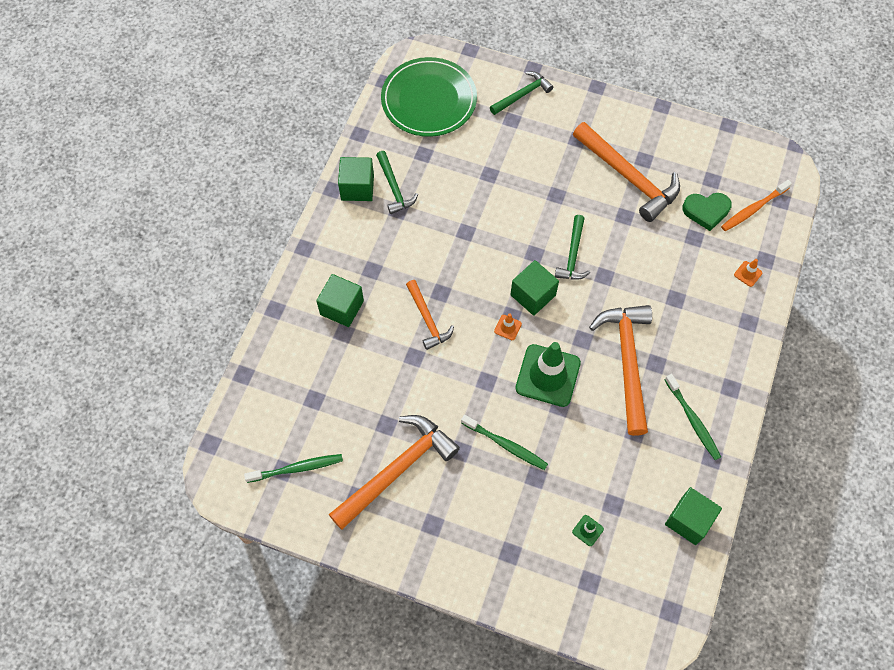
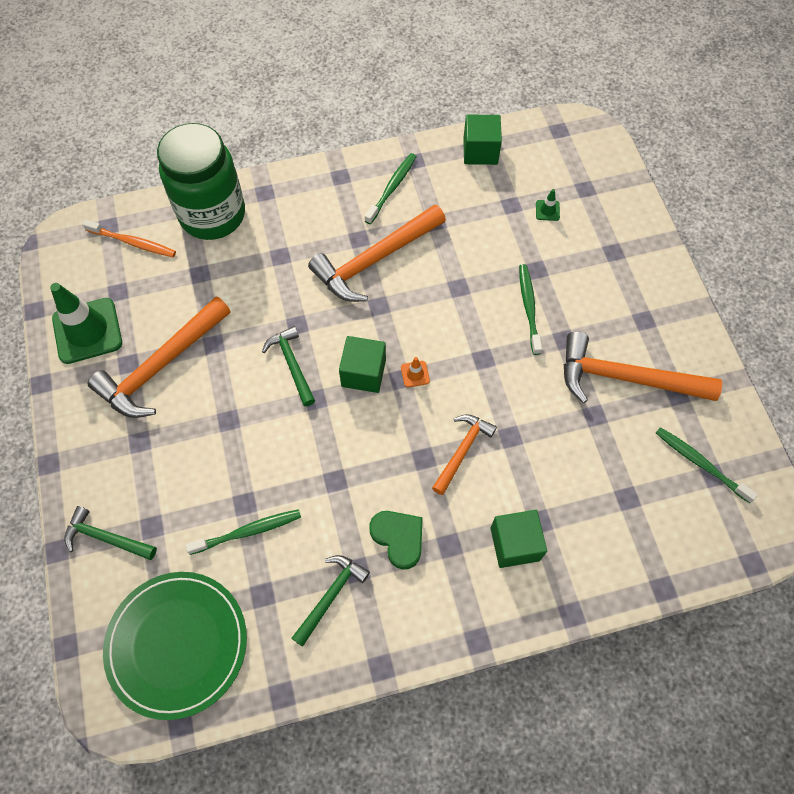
camera: 125 degrees left, 0 degrees up
(357, 187) = (359, 639): green cube -> none
(469, 167) = (248, 531): none -> green toothbrush
(548, 375) = (437, 313): green traffic cone -> green traffic cone (87, 331)
(572, 255) = (292, 364): green hammer -> green hammer turned 90 degrees counterclockwise
(628, 177) = (161, 365): orange hammer -> orange hammer turned 150 degrees counterclockwise
(706, 211) = (161, 278): green heart -> green heart (398, 538)
(748, 274) = (212, 215): orange traffic cone -> green jar

